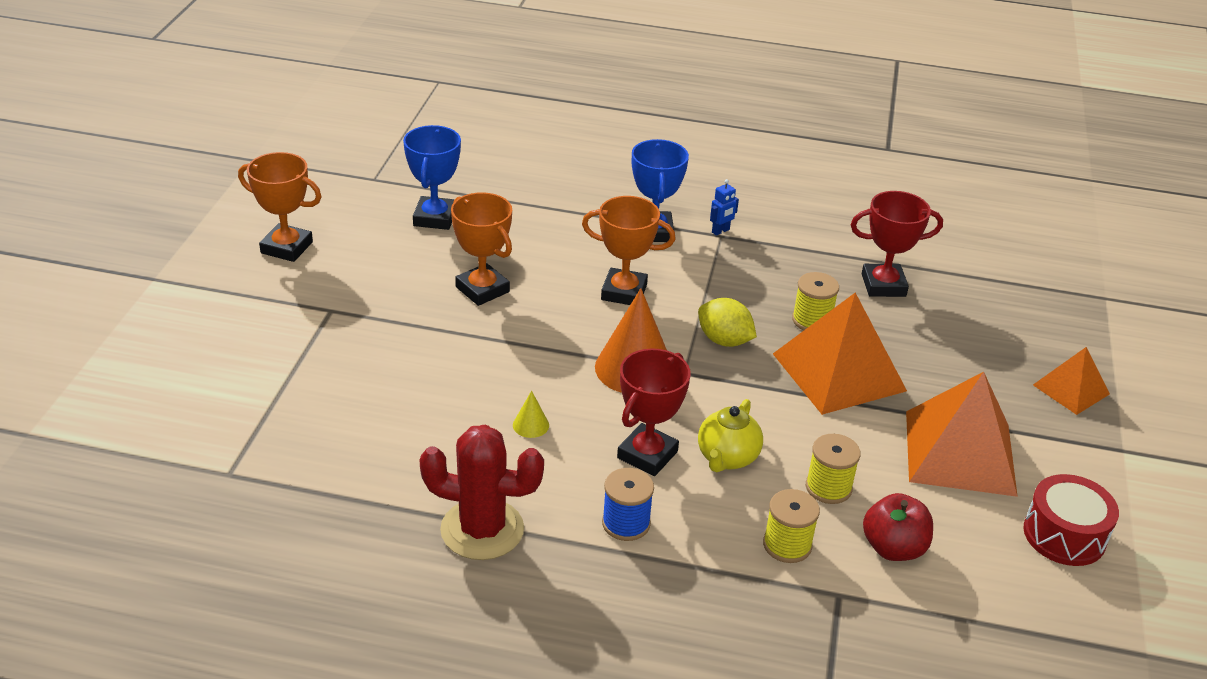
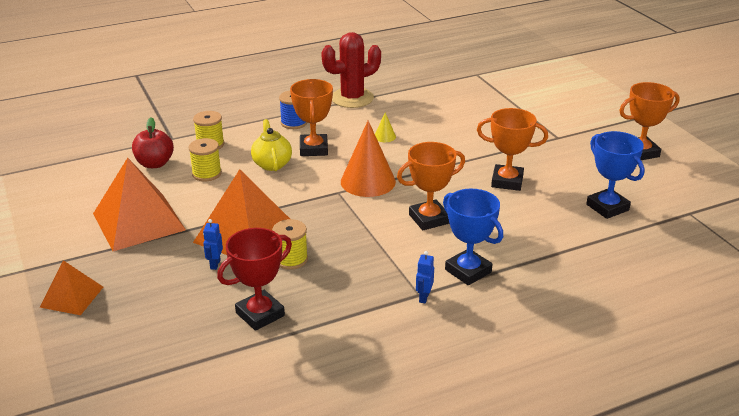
camera: 145 degrees right, 5 degrees down
(647, 455) = (314, 149): red trophy -> orange trophy
(724, 340) = (334, 219): yellow lemon -> none
(897, 353) = (215, 264): none -> blue robot
(1064, 535) = (58, 206): red drum -> none

